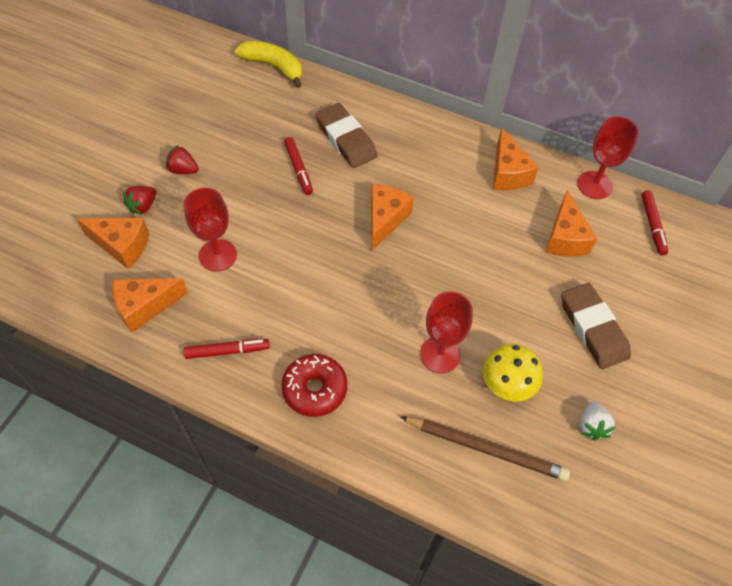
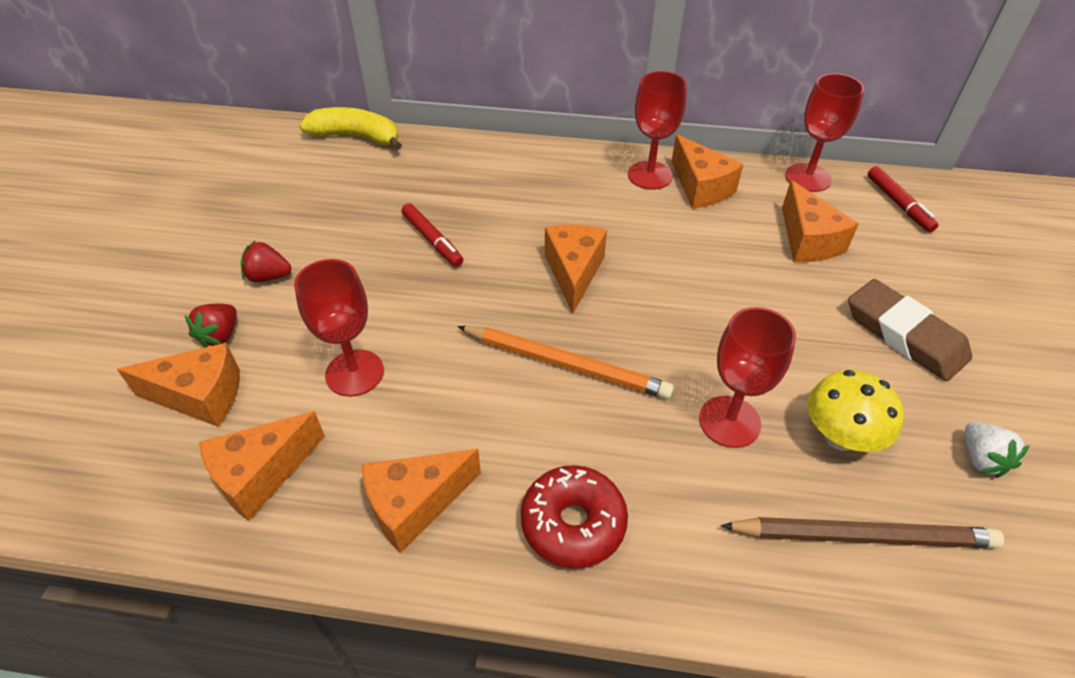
camera: 15 degrees left, 10 degrees down
(227, 351) = (415, 505): red marker -> orange cheese
(346, 139) = (481, 194): brown eraser -> none
(351, 286) = (565, 364): none -> orange pencil
(475, 153) = (650, 175): none -> red goblet

